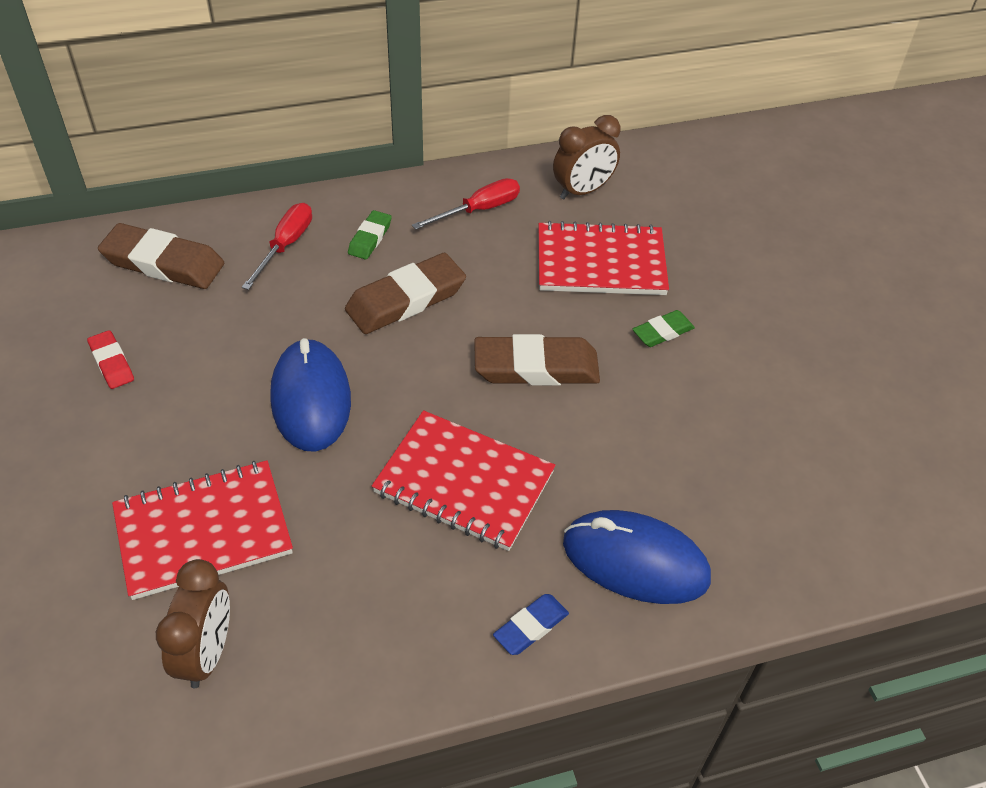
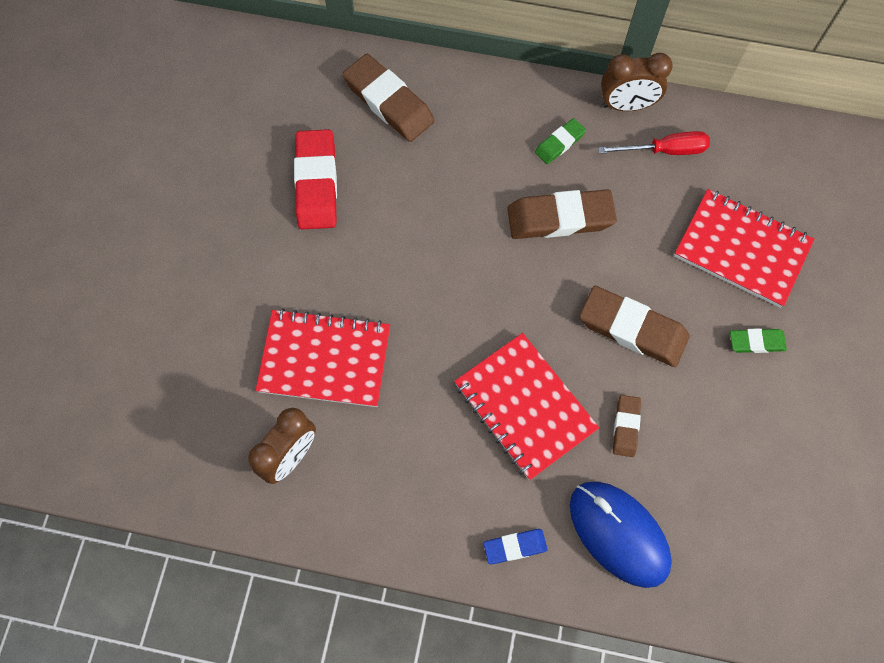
camera: 30 degrees right, 20 degrees up
(111, 363) = (316, 183): red eraser -> red eraser, size x1.89
(285, 246) = (488, 123): red screwdriver -> none
(311, 399) = (446, 280): blue mouse -> none
(581, 457) = (625, 427): none -> brown eraser
(582, 191) = (767, 166): brown clock -> brown clock (626, 105)

